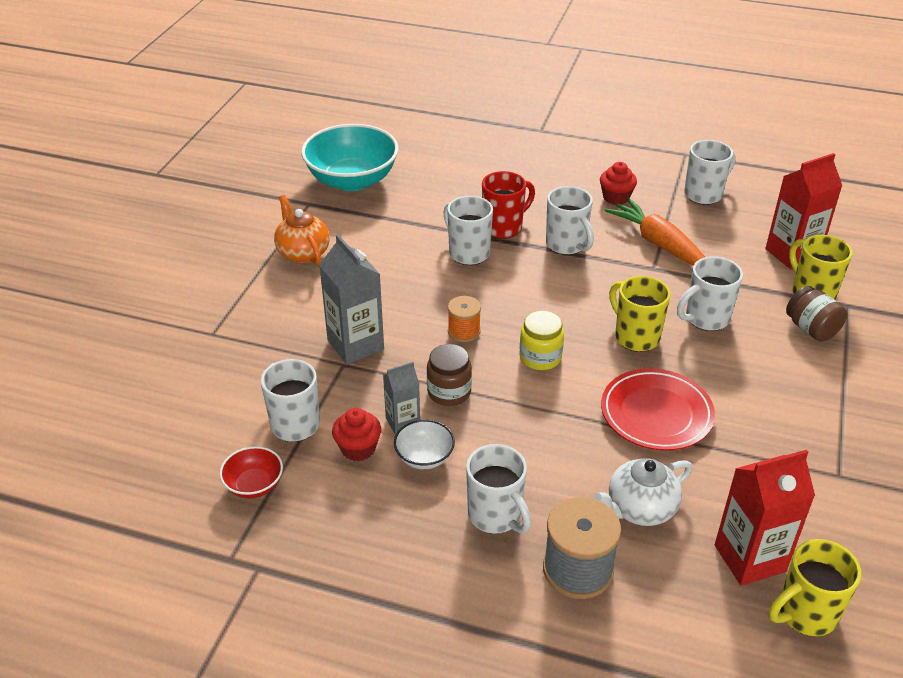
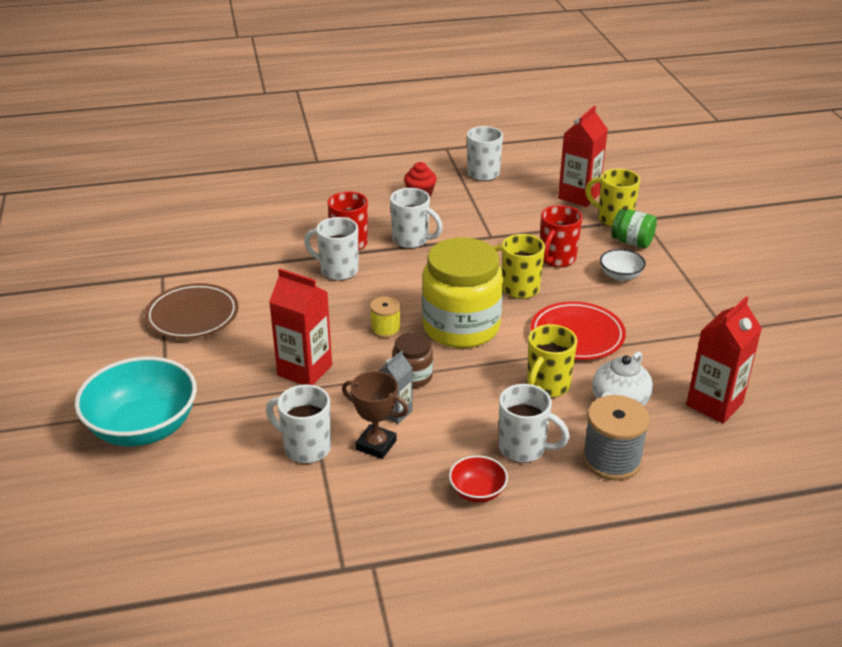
camera: 30 degrees left, 5 degrees down
(254, 485) = (313, 506): red bowl -> red bowl (477, 492)
(303, 253) = (192, 316): orange teapot -> brown plate
(352, 180) = (186, 245): turquoise bowl -> turquoise bowl (143, 428)
(355, 345) = (305, 370): grey carton -> red carton
(358, 448) = (376, 445): red cupcake -> brown trophy
(424, 457) = (434, 430): white bowl -> white bowl (620, 275)
(464, 331) = (385, 329): orange spool -> yellow spool
(540, 357) = (461, 327): yellow jar -> yellow jar, size x2.08
(659, 244) = (480, 218): orange carrot -> none
(705, 318) = (556, 259): white mug -> red mug
(805, 614) = (775, 424): yellow mug -> yellow mug (547, 386)
(811, 329) = (632, 242): brown jar -> green jar

